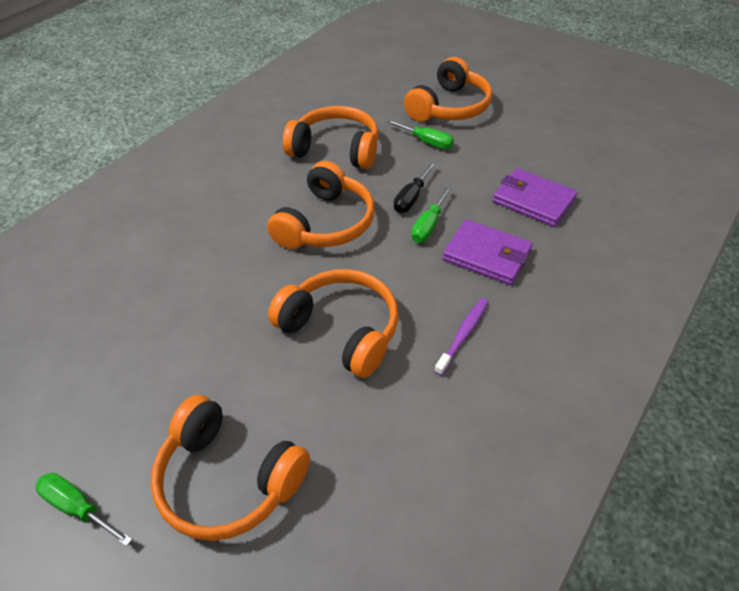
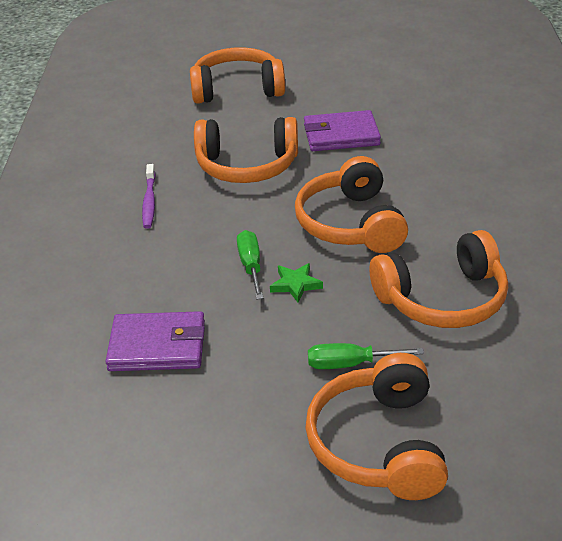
camera: 145 degrees right, 10 degrees down
(78, 507) = (302, 55): green screwdriver -> none
(411, 198) = (295, 285): black screwdriver -> green star
(487, 255) = (171, 265): purple wallet -> purple wallet (341, 135)

